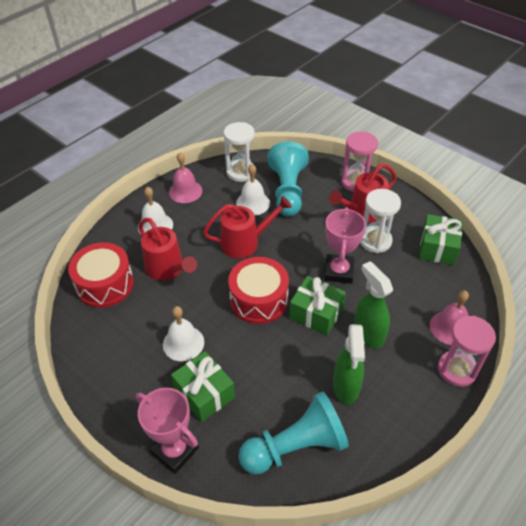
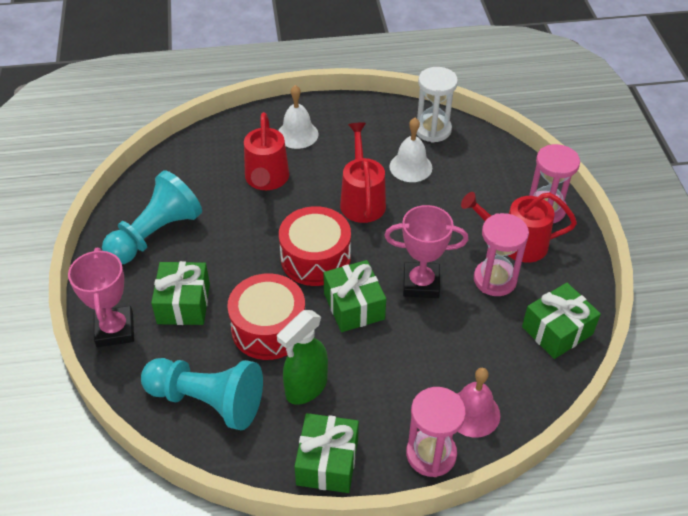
camera: 40 degrees right, 0 degrees up
(105, 284) = (202, 160): red drum -> red drum (269, 328)
(183, 343) = (211, 251): white bell -> none
(185, 191) = (358, 118): pink bell -> none
(245, 242) = (361, 199): red watering can -> red watering can turned 120 degrees counterclockwise
(288, 191) = (460, 175): turquoise pawn -> turquoise pawn (155, 234)
(338, 271) = (421, 283): pink trophy -> pink trophy turned 45 degrees clockwise
(368, 333) = (382, 358): green spray bottle -> none
(375, 241) = (495, 279): white hourglass -> pink hourglass
(410, 423) = (327, 462): none -> green gift

